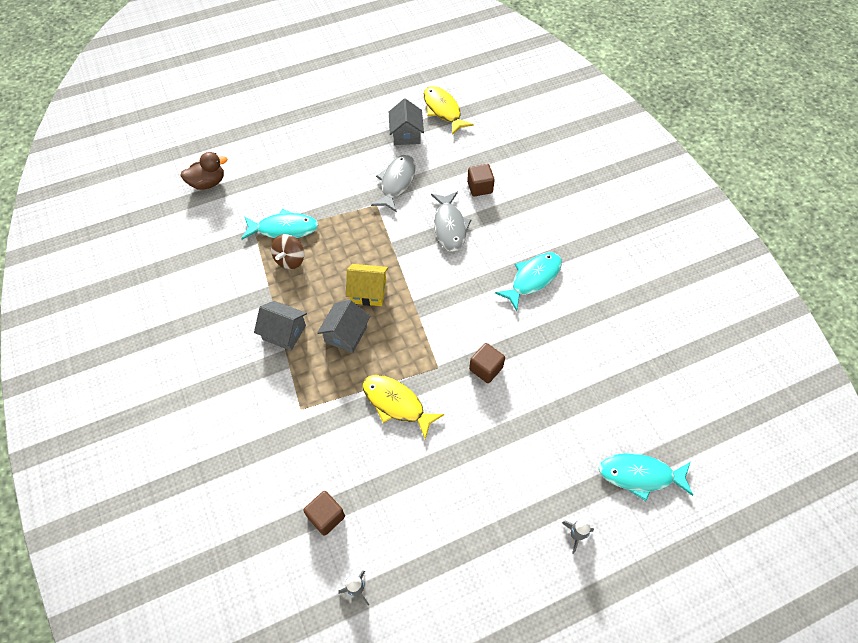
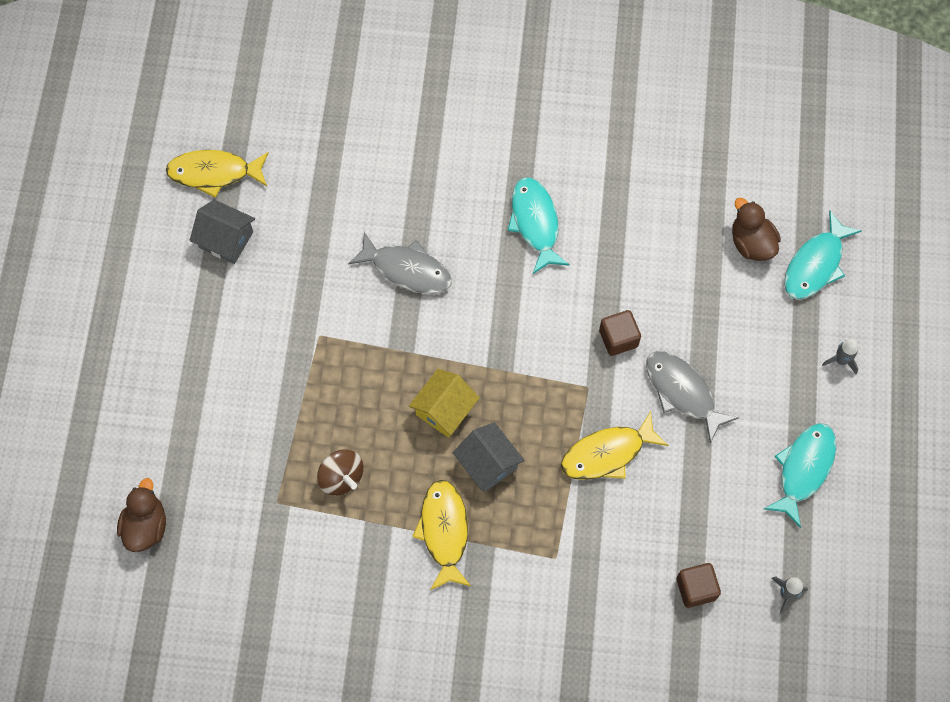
camera: 60 degrees left, 10 degrees up
(284, 229) = (287, 463): turquoise fish -> turquoise fish (803, 469)
(284, 332) = (444, 531): grey house -> yellow fish
(396, 182) = (299, 293): grey fish -> grey fish (682, 392)
(480, 187) = (369, 203): brown cube -> none
(621, 420) = (751, 243): none -> brown duck

